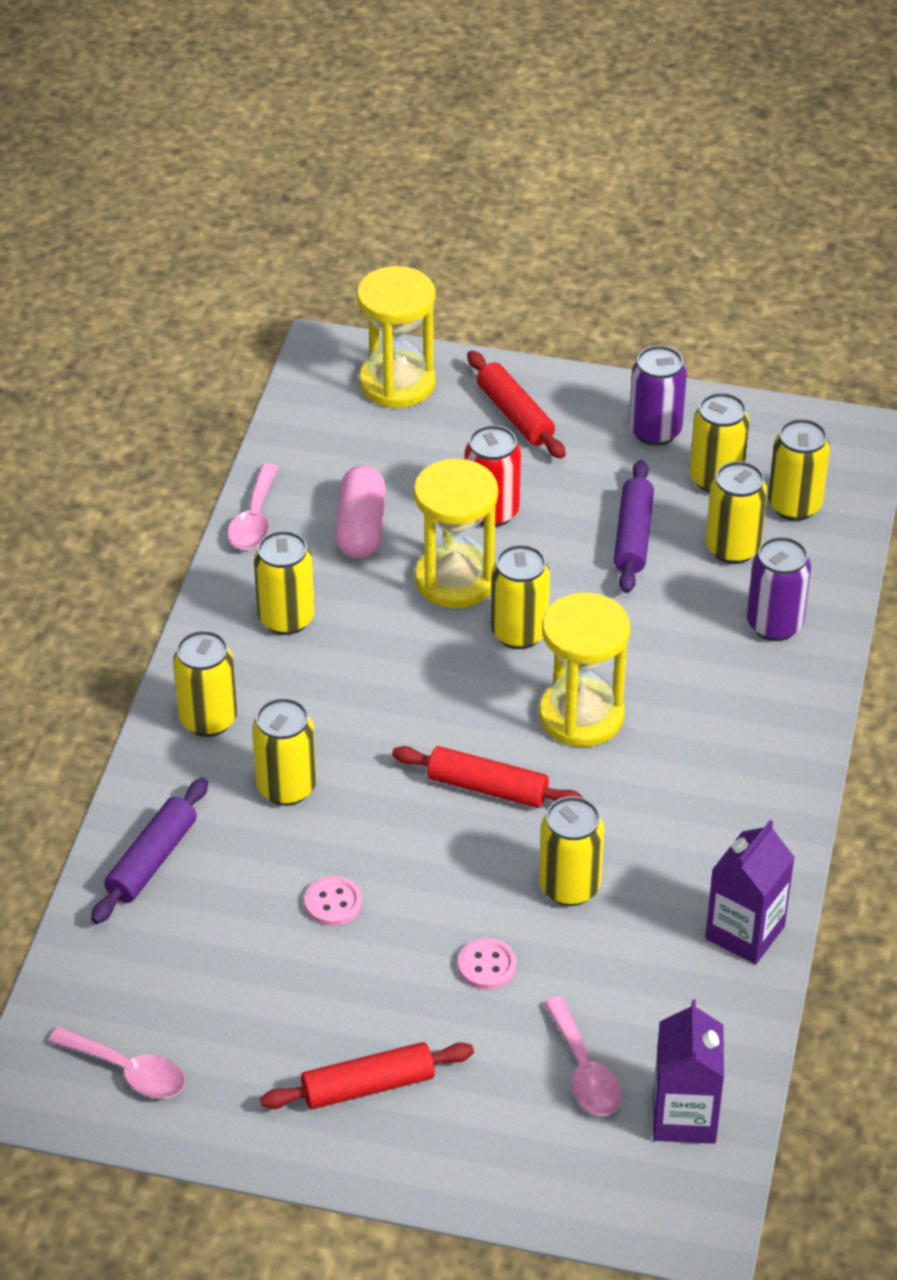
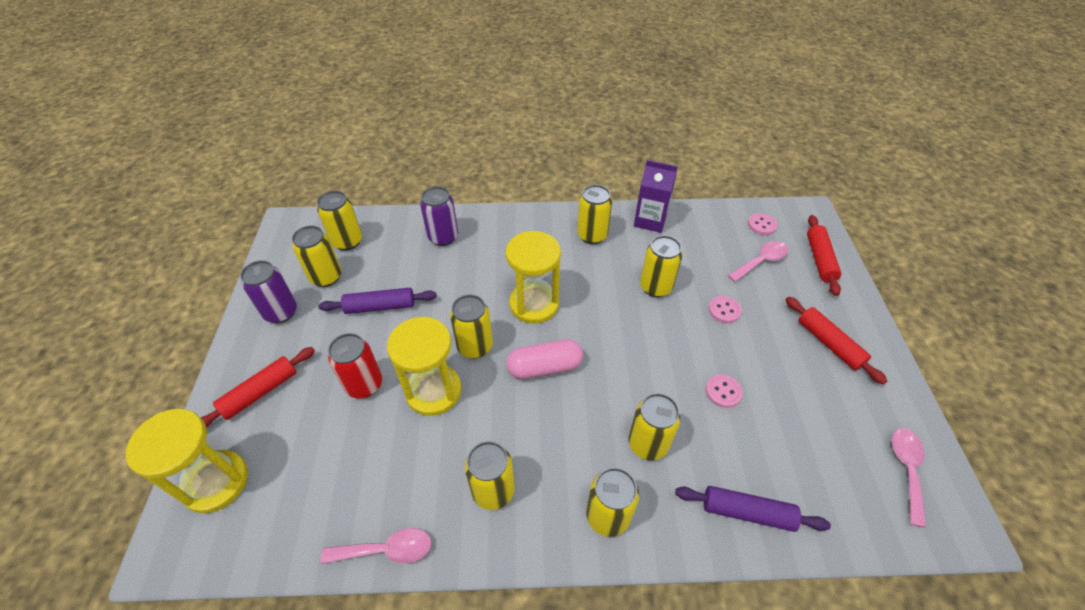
camera: 105 degrees left, 5 degrees up
(361, 528) = (388, 464): pink capsule -> pink capsule (544, 367)
(487, 788) = (604, 336): red rolling pin -> red rolling pin (820, 259)
(684, 1116) = (761, 225): purple carton -> pink button
(732, 548) = (386, 261): yellow can -> yellow can (592, 235)

